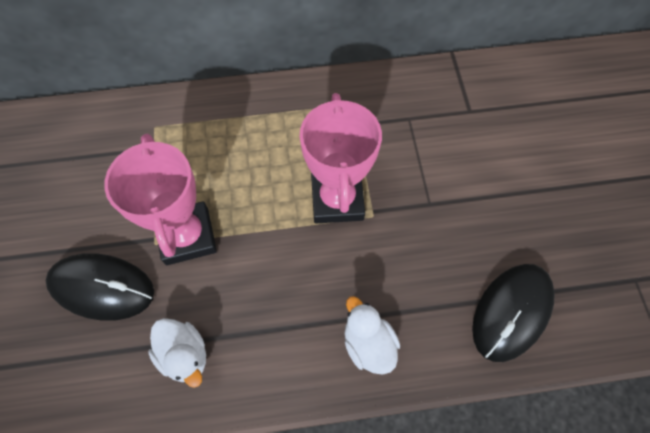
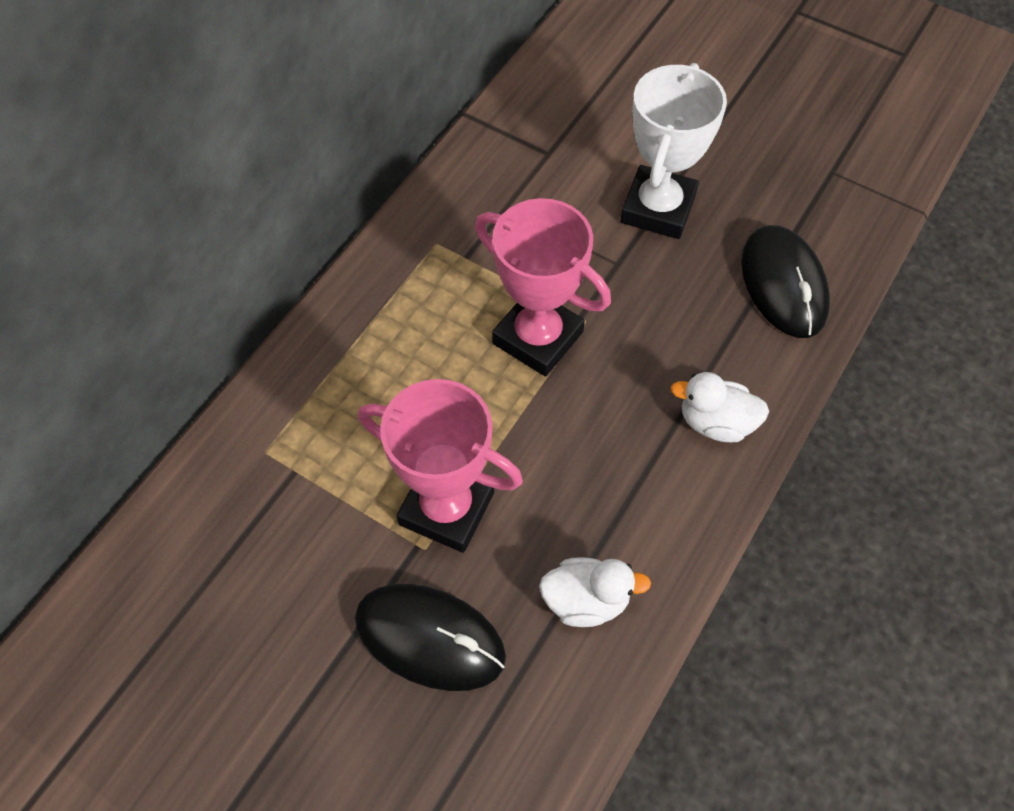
camera: 50 degrees left, 5 degrees down
(102, 287) = (430, 638): black mouse -> black mouse turned 60 degrees clockwise
(492, 197) = (658, 208): none -> white trophy

